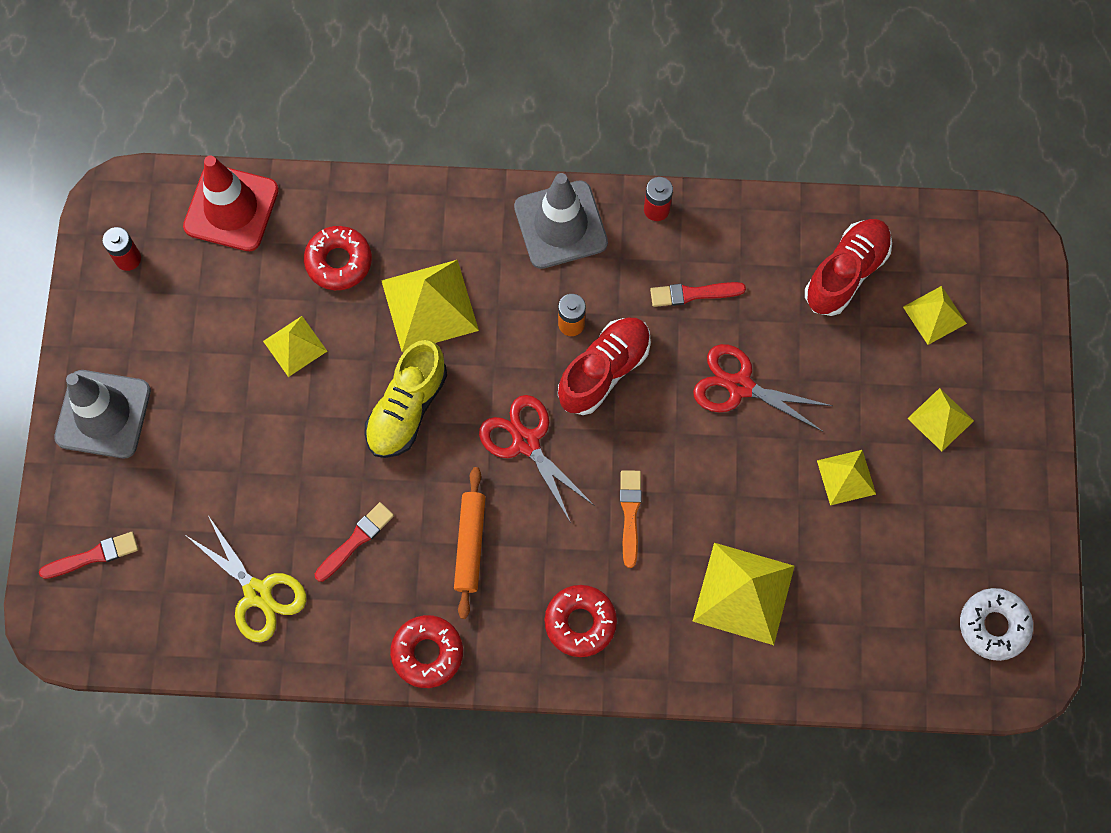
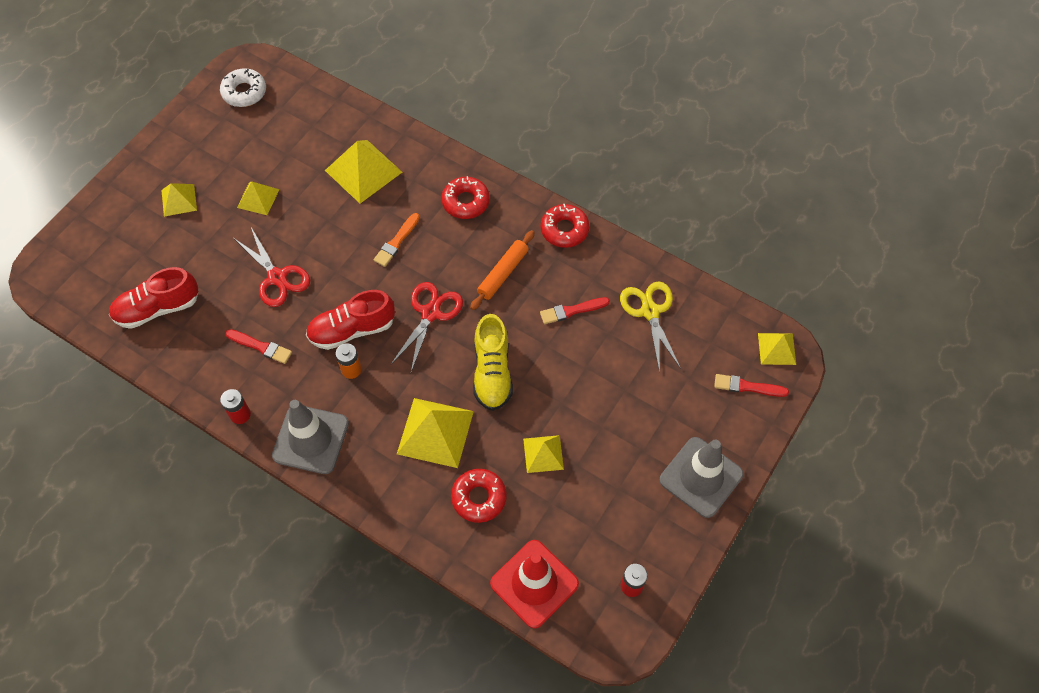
camera: 150 degrees left, 10 degrees down
(407, 408) = (492, 372): yellow shoe -> yellow shoe turned 120 degrees clockwise
(526, 442) = (430, 313): red scissors -> red scissors turned 150 degrees counterclockwise
(934, 315) = (129, 256): yellow pyramid -> yellow pyramid (777, 348)

